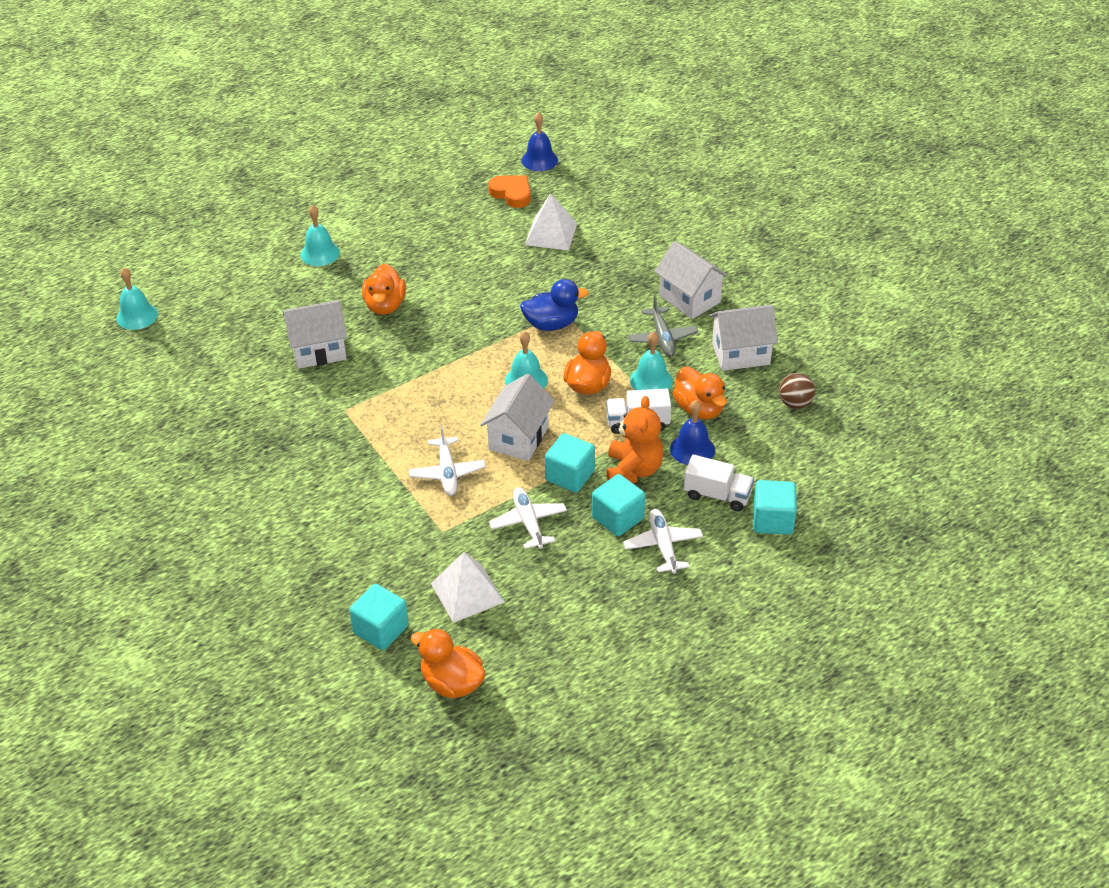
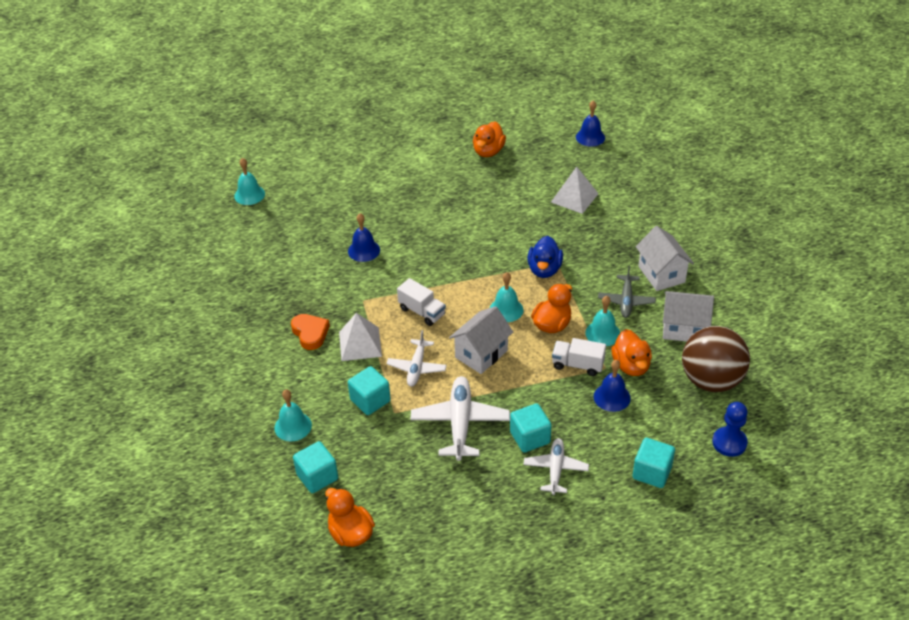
camera: 20 degrees right, 0 degrees up
(318, 351) = (364, 250): white house -> blue bell
(320, 253) = (396, 176): turquoise bell -> turquoise bell (293, 426)
(385, 306) = (426, 226): orange duck -> orange duck (488, 151)
(467, 592) = (392, 466): white pyramid -> white pyramid (360, 344)
(512, 194) = (558, 159): orange heart -> orange heart (310, 333)
(528, 522) = (460, 423): white plane -> white plane, size x1.58
(551, 324) = (544, 270): blue duck -> blue duck turned 90 degrees clockwise
(570, 476) = (507, 394): turquoise cube -> turquoise cube (370, 400)
(633, 470) = (558, 402): orange teddy bear -> none
(717, 495) = (616, 440): white truck -> white truck (422, 312)
(795, 403) = (711, 380): brown ball -> brown ball, size x2.20
(843, 466) = (729, 442): none -> blue pawn

